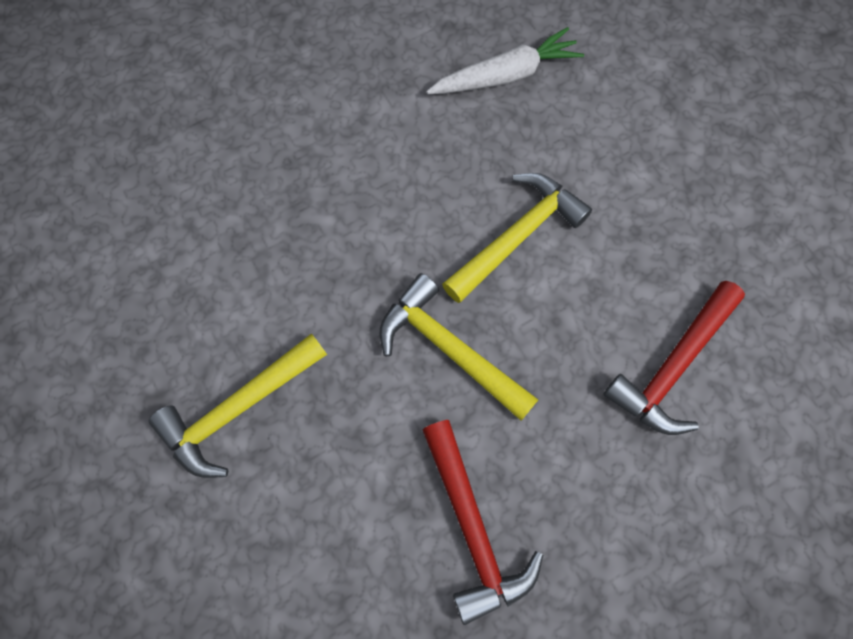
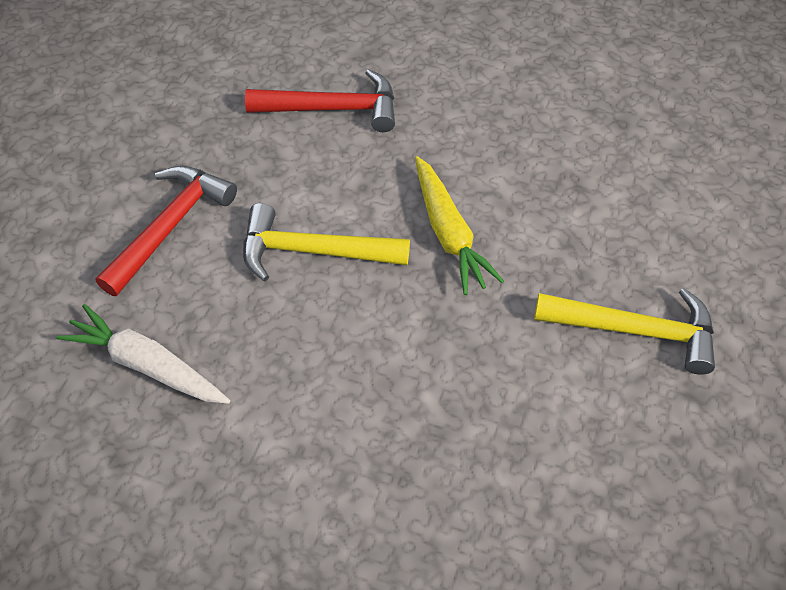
camera: 130 degrees left, 15 degrees down
(449, 349) = (449, 233): yellow hammer -> yellow carrot
(472, 527) = (549, 145): red hammer -> red hammer (170, 226)

